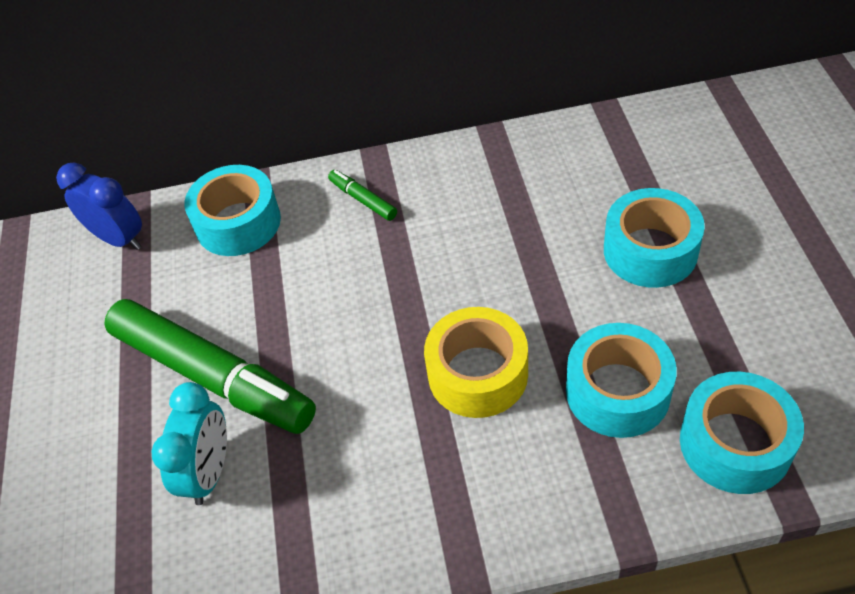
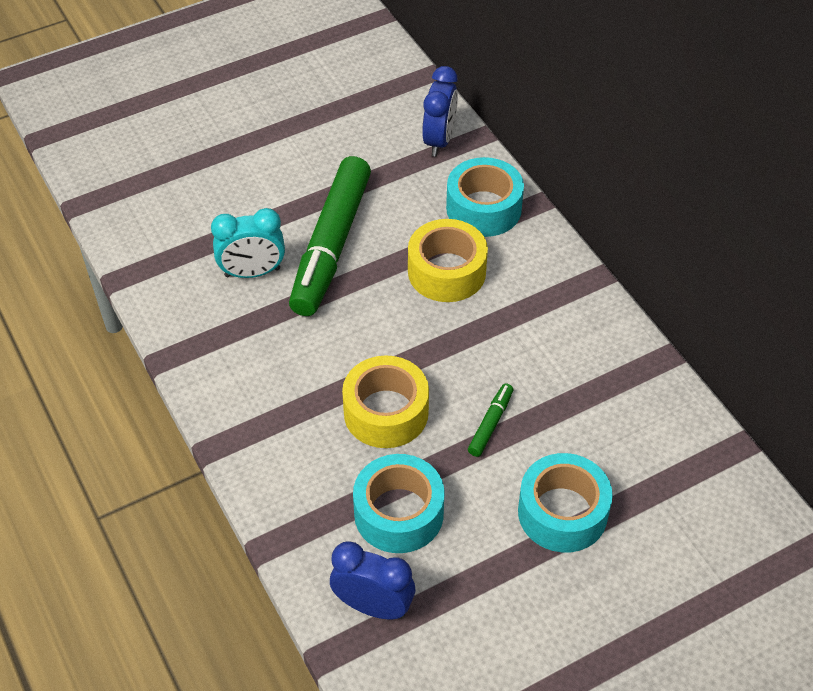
camera: 65 degrees right, 0 degrees up
(307, 274) = (446, 271): none -> yellow tape
(363, 200) = (541, 284): green marker -> green marker (490, 424)
(735, 443) = (373, 606): turquoise tape -> blue clock

